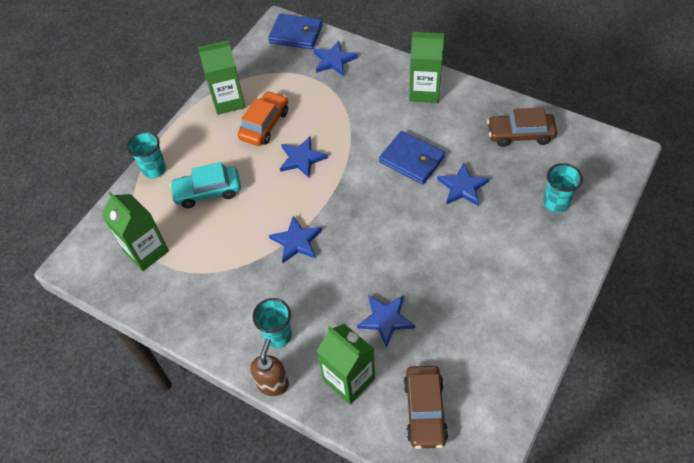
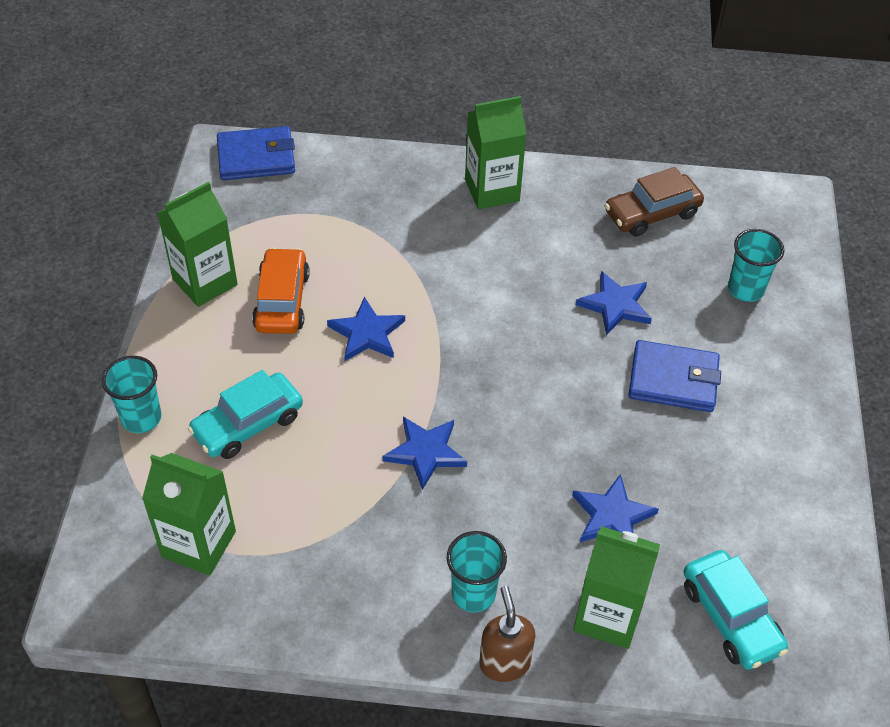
camera: 30 degrees left, 5 degrees down
(334, 60) = (336, 181): blue star -> none
(412, 160) = (526, 288): blue wallet -> blue wallet (673, 379)
(425, 410) = (731, 617): brown car -> turquoise car

